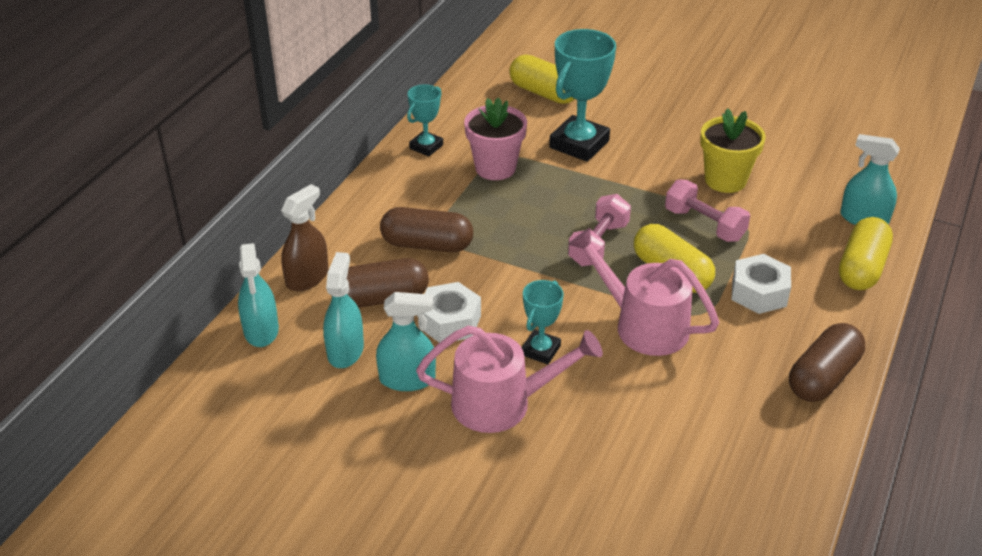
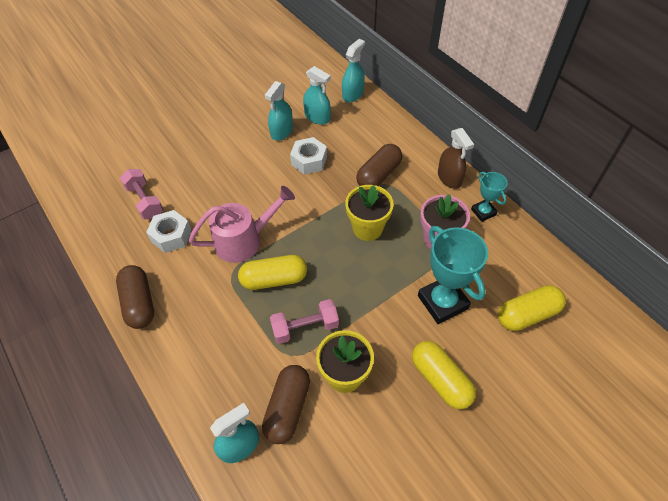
camera: 120 degrees right, 15 degrees up
(261, 330) = (353, 94): turquoise spray bottle -> turquoise spray bottle turned 105 degrees clockwise
(307, 277) = (382, 120): brown spray bottle -> brown spray bottle (449, 178)
(380, 298) = (346, 141): brown capsule -> brown capsule (288, 408)
(503, 403) = (239, 158): pink watering can -> none
(527, 225) = (367, 228): none -> yellow flower pot
(540, 350) = (261, 187): turquoise trophy -> none
(598, 244) = (325, 256): pink dumbbell -> pink dumbbell (145, 201)
(759, 292) = (223, 316): white nut -> white nut (171, 236)
(861, 268) = (196, 399): yellow capsule -> yellow capsule (440, 379)

